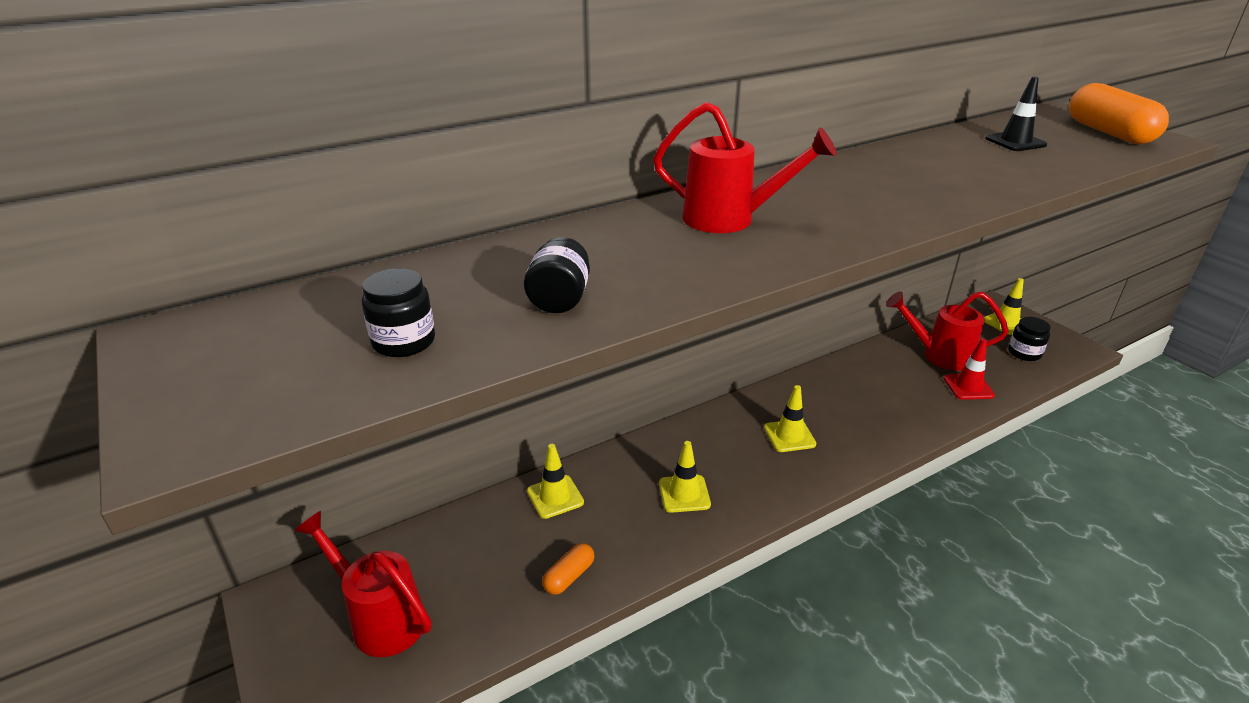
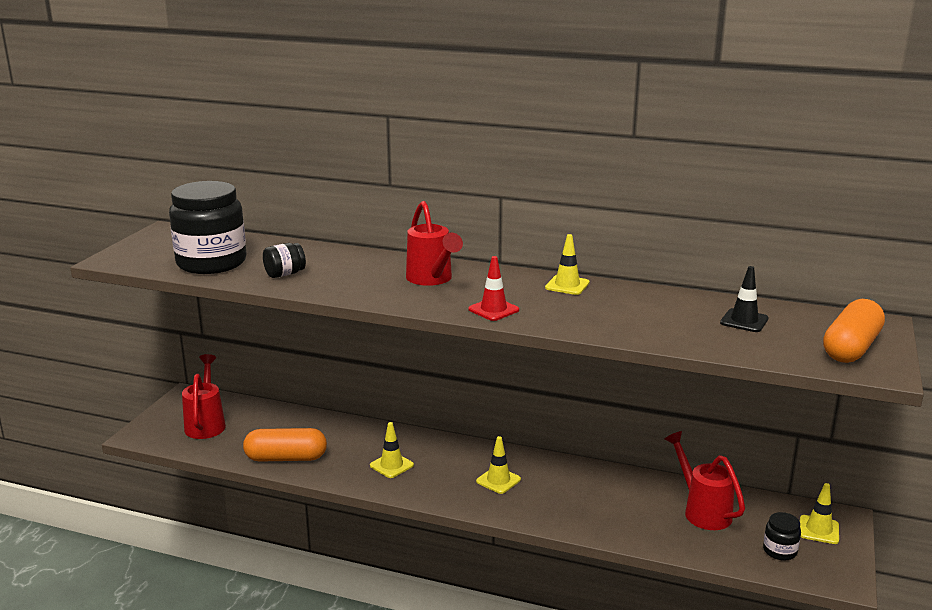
camera: 50 degrees right, 10 degrees down
(404, 342) = (211, 263): black jar -> black jar, size x2.28
(555, 497) = (337, 429): yellow traffic cone -> yellow traffic cone (567, 285)
(569, 576) = (286, 458): orange capsule -> orange capsule, size x1.99
(968, 387) = (677, 536): red traffic cone -> red traffic cone (493, 310)

